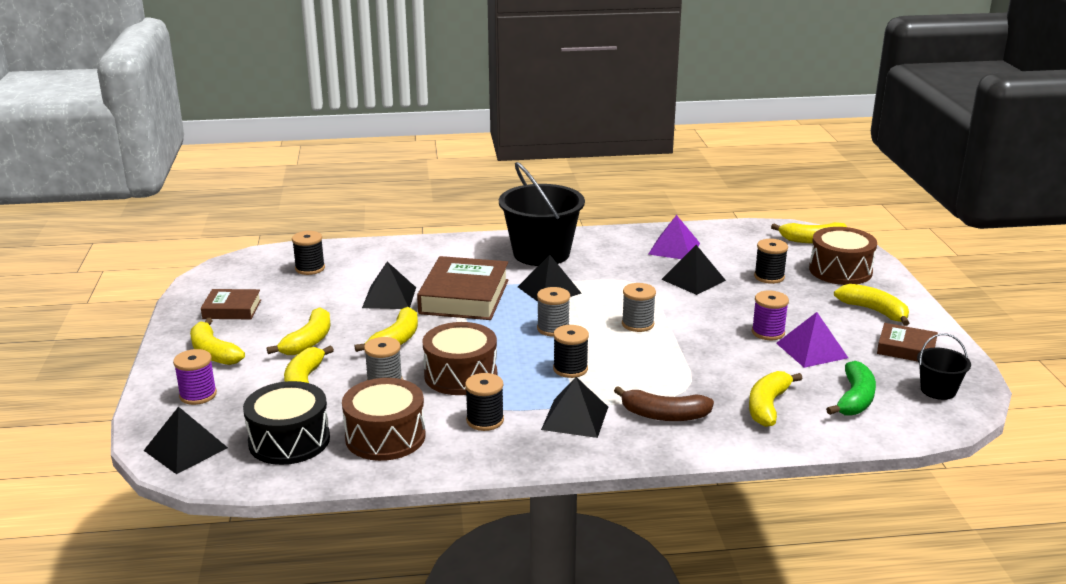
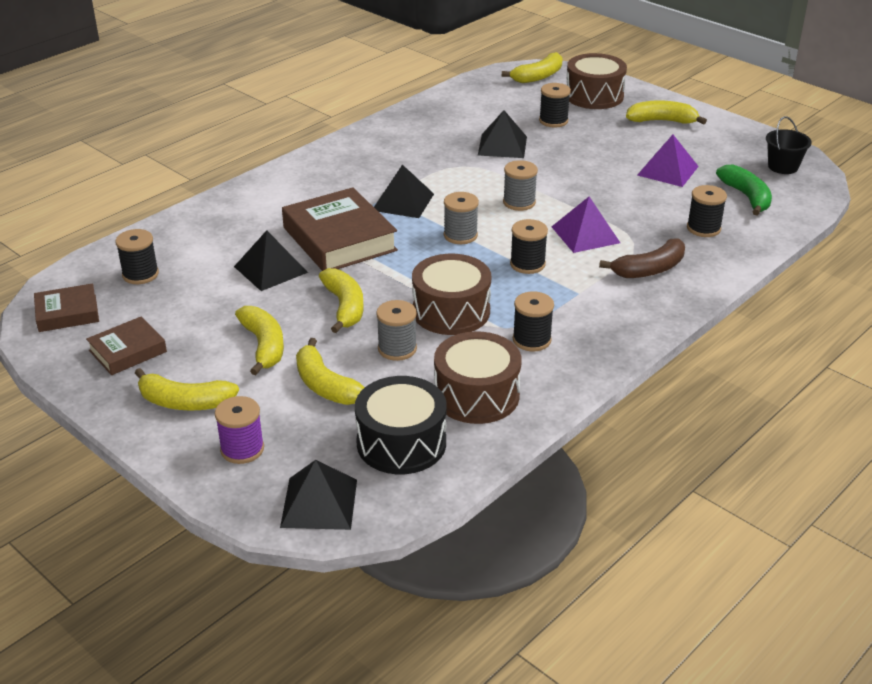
camera: 40 degrees left, 10 degrees up
(541, 253) = (343, 170): black bucket -> none
(575, 418) = (593, 303): black pyramid -> none
(674, 248) = (446, 123): purple pyramid -> purple pyramid (585, 234)
(767, 406) = (703, 228): yellow banana -> black spool
(768, 332) = (619, 169): purple spool -> none
(906, 348) = (722, 143): brown book -> brown book (67, 313)

